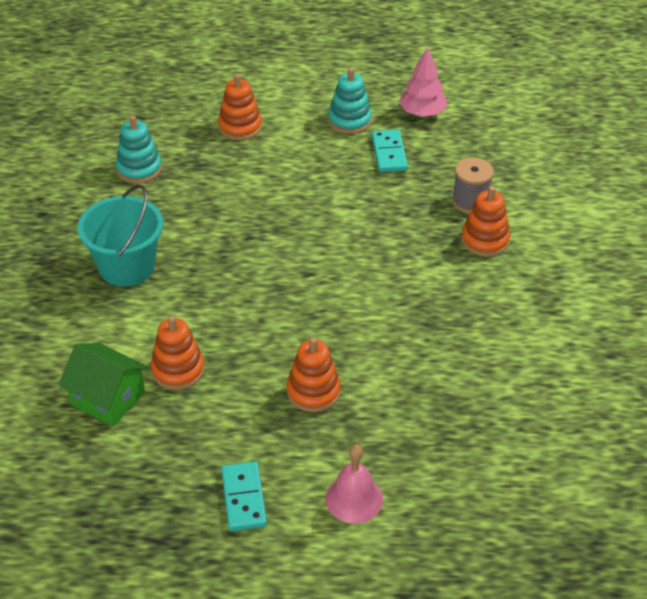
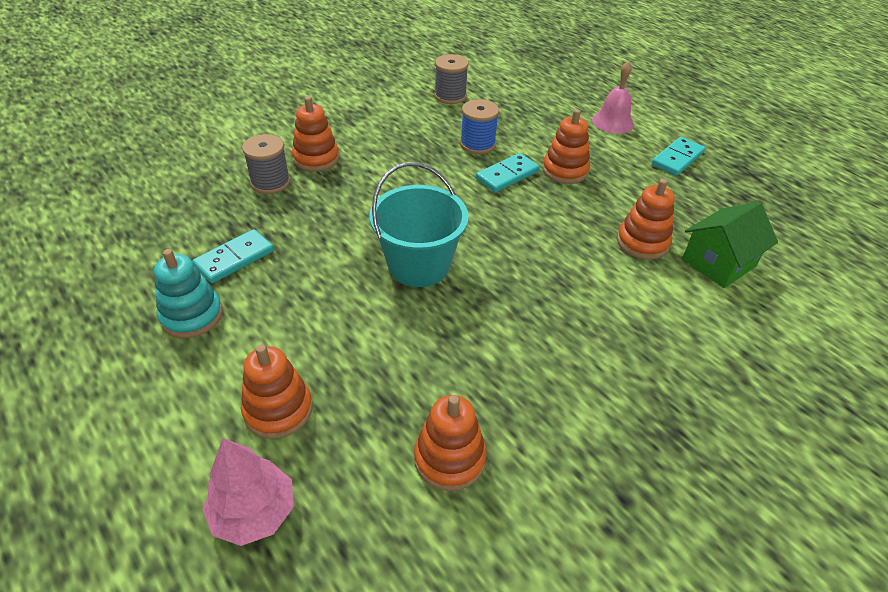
camera: 130 degrees left, 0 degrees up
(108, 398) = (718, 262): green house -> green house turned 60 degrees clockwise
(126, 266) = (595, 351): turquoise bucket -> turquoise bucket (419, 265)
(139, 169) = (449, 458): turquoise stacking toy -> orange stacking toy
(345, 346) = (507, 175): none -> turquoise domino
(413, 356) = (477, 144): none -> blue spool
(422, 113) = (137, 267): pink tree -> pink tree (254, 512)
(526, 391) = (450, 96): none -> grey spool

